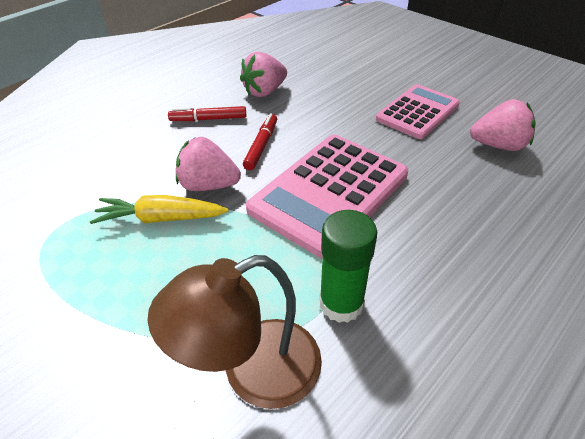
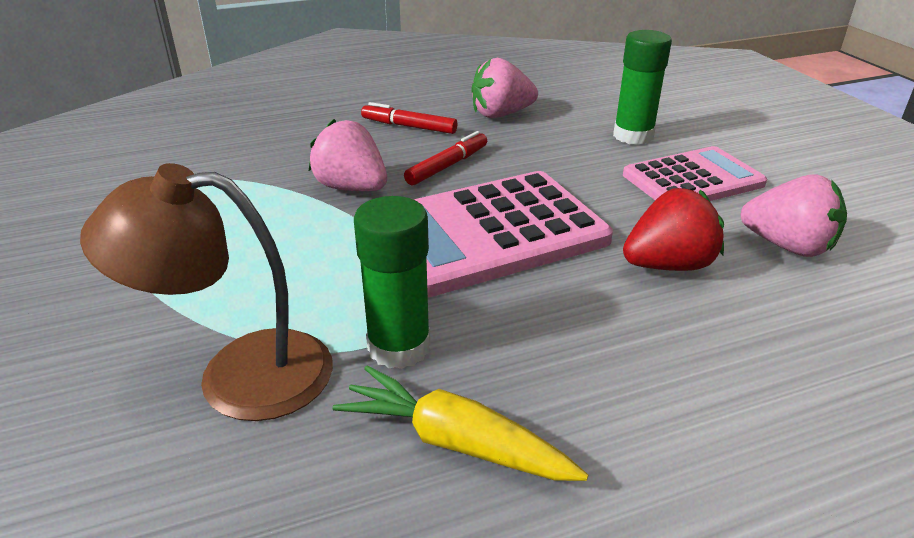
camera: 25 degrees right, 10 degrees down
(160, 218) = (273, 204): yellow carrot -> yellow carrot (454, 441)
(360, 87) = (633, 136): none -> green glue stick
(448, 181) = (668, 265): none -> red strawberry

